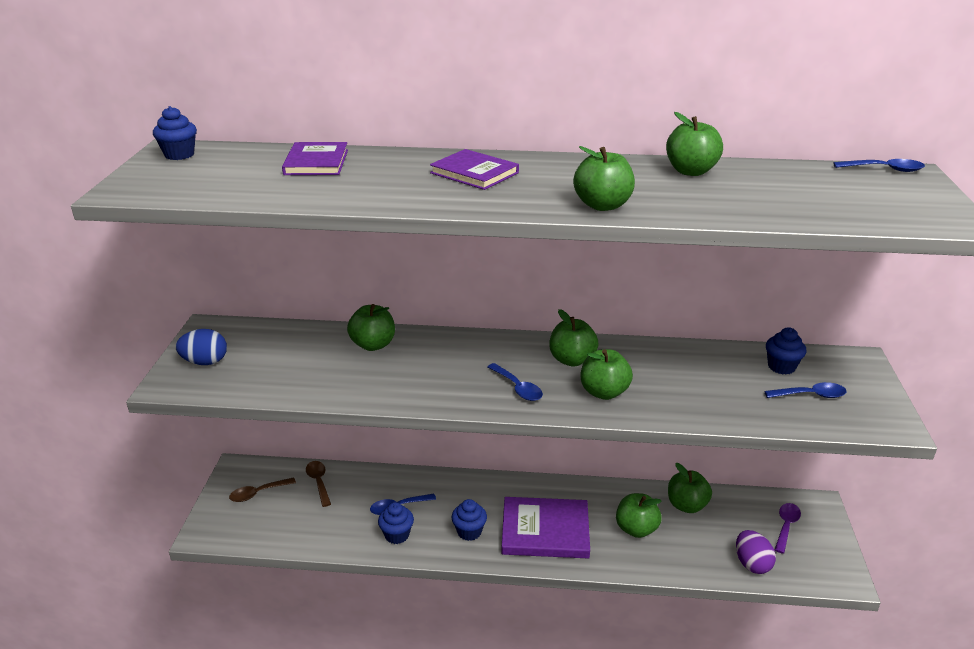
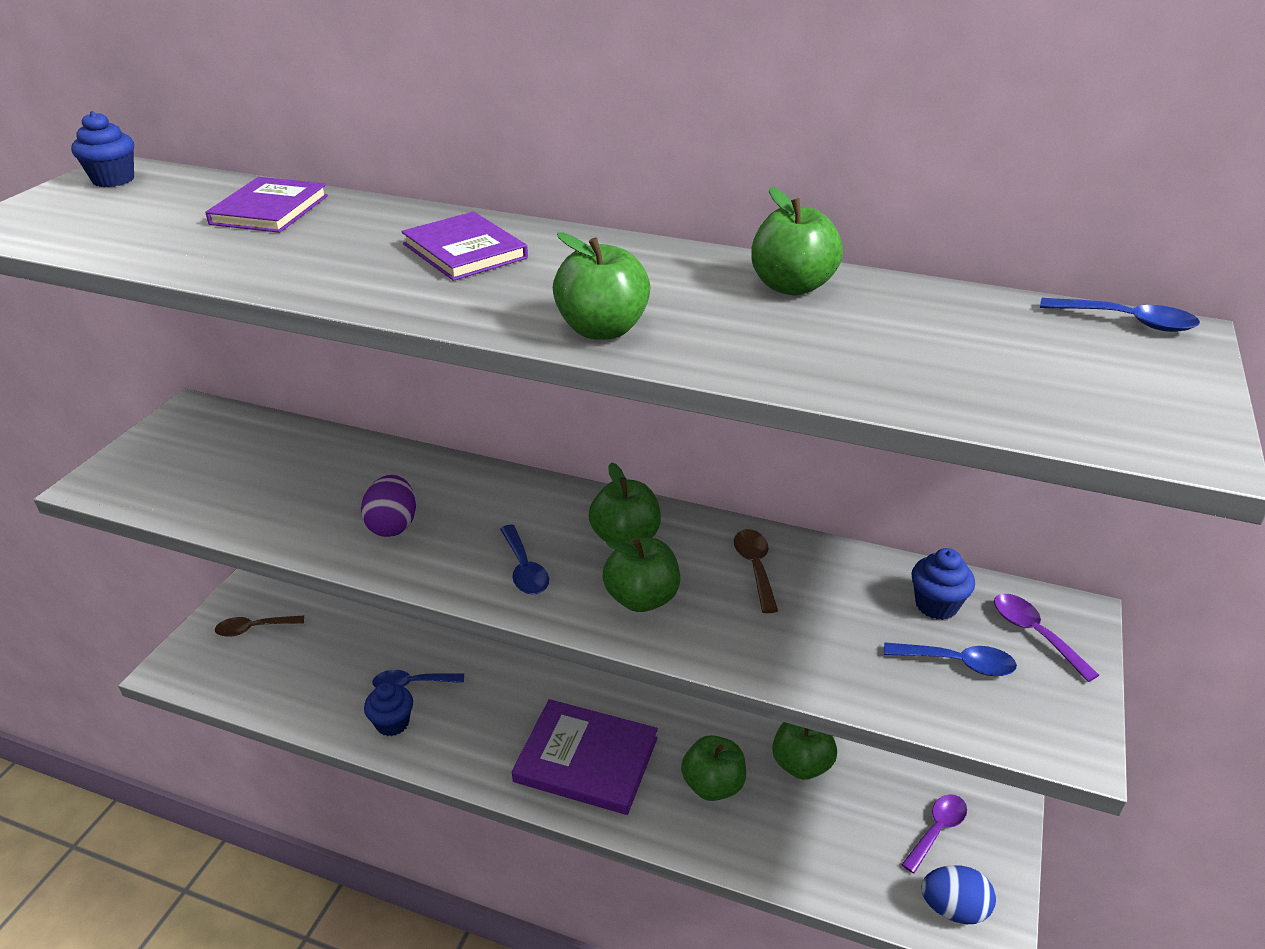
camera: 15 degrees right, 5 degrees up
(205, 362) = (155, 459): blue egg -> blue egg (953, 908)
(318, 482) = (332, 628): brown spoon -> brown spoon (755, 567)
(373, 345) = (373, 469): green apple -> none
(469, 532) = (486, 739): blue cupcake -> none
(752, 564) = (858, 878): purple egg -> purple egg (393, 525)
(844, 373) = (1034, 634): none -> purple spoon

